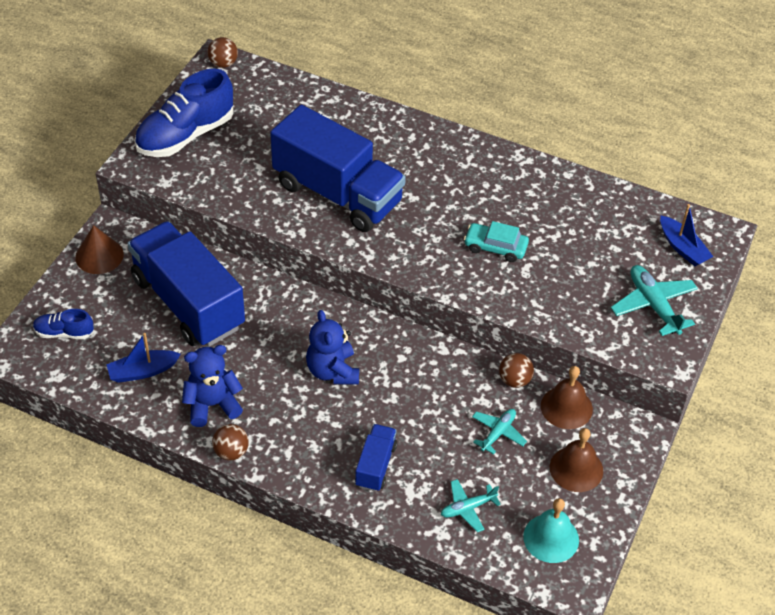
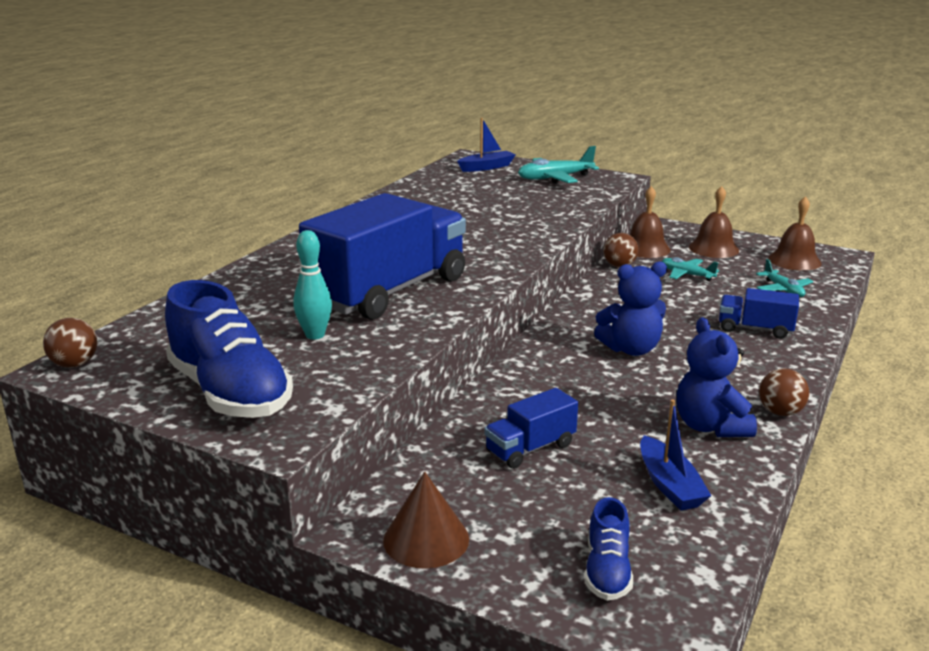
camera: 85 degrees left, 25 degrees down
(188, 303) = (530, 448): blue truck -> blue truck, size x0.45
(262, 162) = (315, 335): none -> turquoise bowling pin
(495, 247) = (484, 224): turquoise car -> none
(551, 538) = (794, 260): turquoise bell -> brown bell

